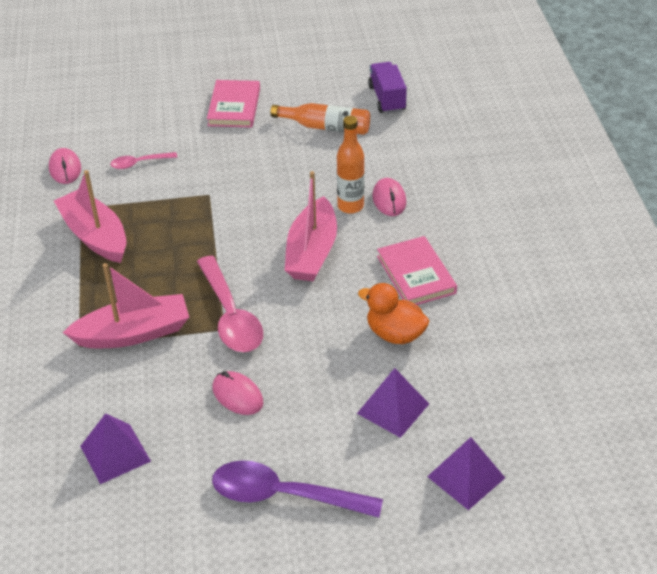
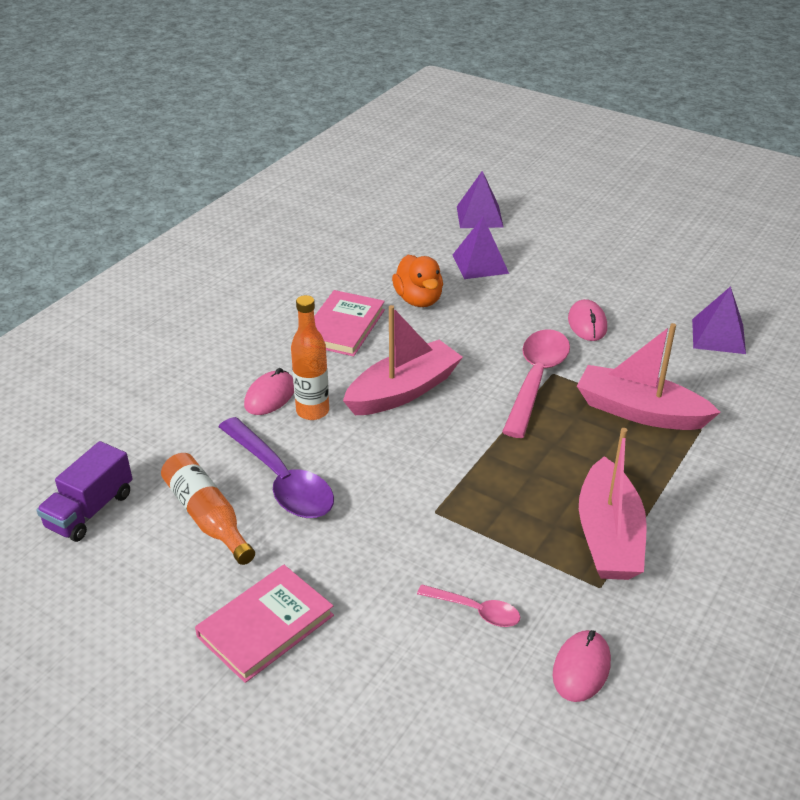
camera: 140 degrees left, 5 degrees down
(284, 495) = (609, 260): purple spoon -> purple spoon (281, 480)

